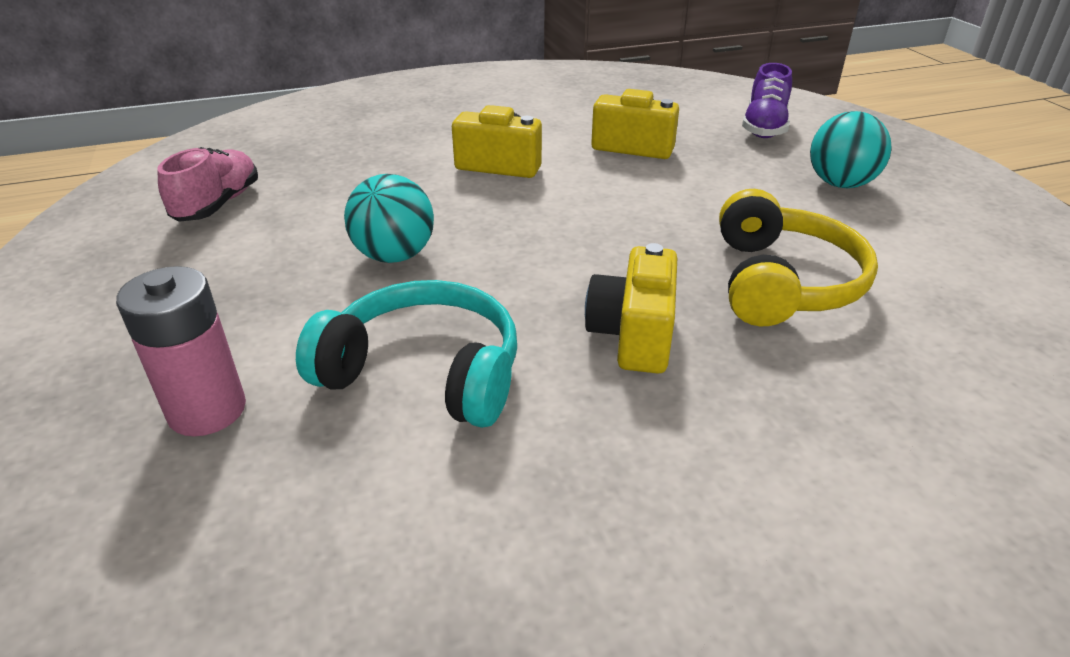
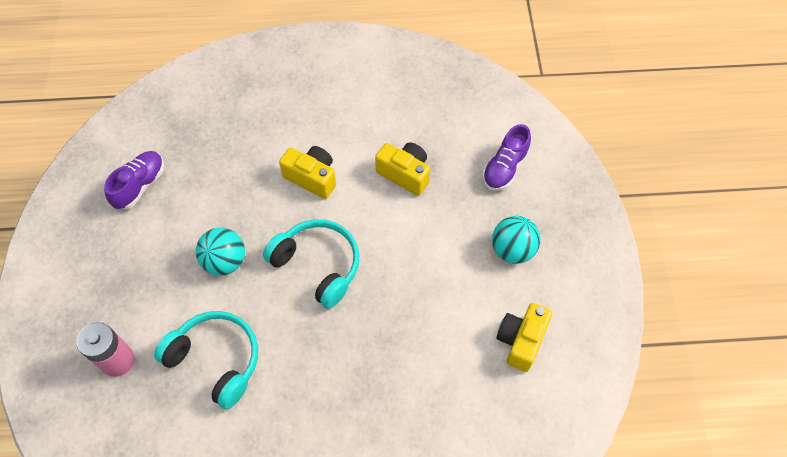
camera: 15 degrees right, 25 degrees up
(218, 204) = (140, 185): pink shoe -> purple shoe
(558, 237) = (318, 265): none -> turquoise headphones
(633, 335) = (323, 359): yellow camera -> yellow camera (521, 340)
(782, 282) = (420, 336): yellow headphones -> none

